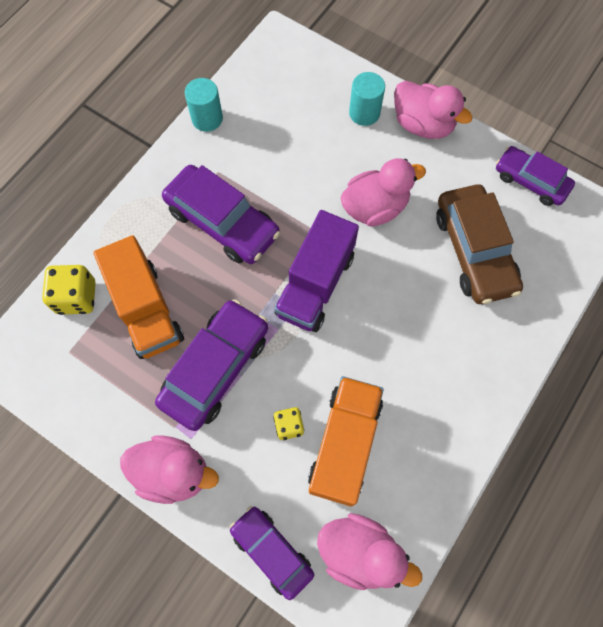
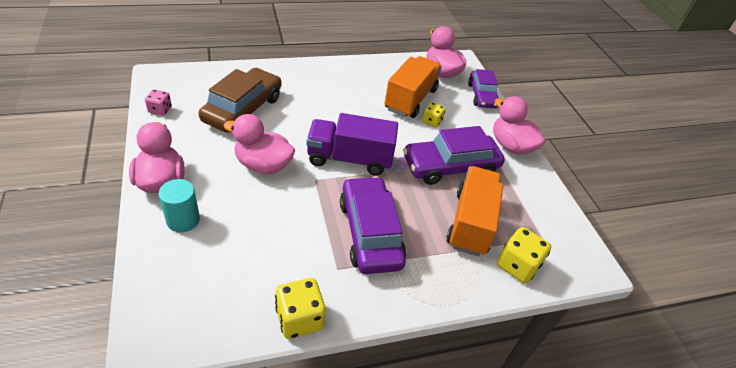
camera: 145 degrees left, 25 degrees down
(207, 118) = (299, 319): turquoise cylinder -> yellow dice
(315, 284) = (349, 159): purple truck -> purple truck turned 150 degrees counterclockwise
(344, 444) = (410, 99): orange truck -> orange truck turned 150 degrees clockwise
(531, 181) = (160, 110): purple car -> pink dice

